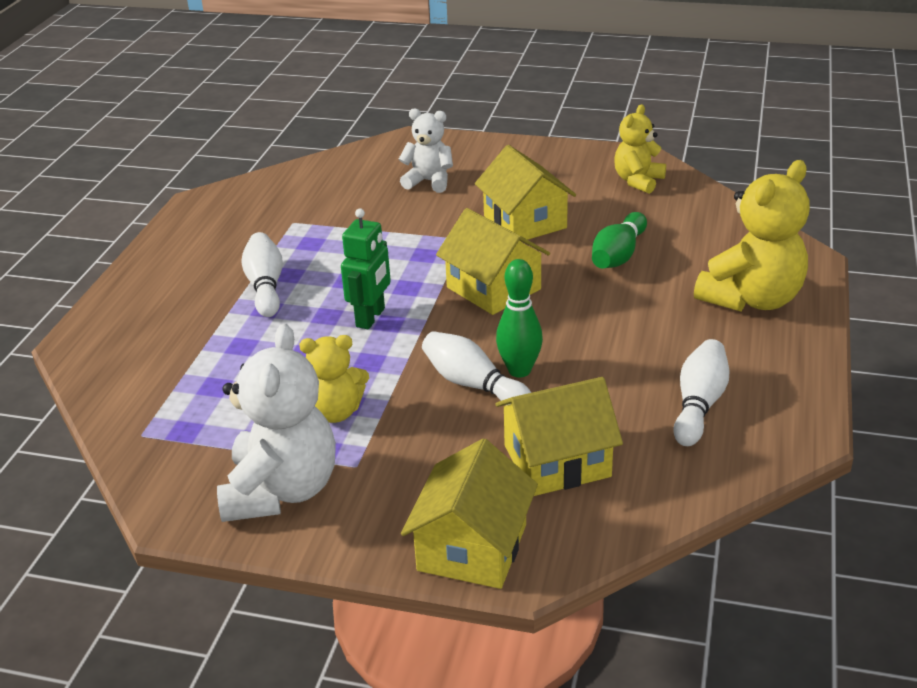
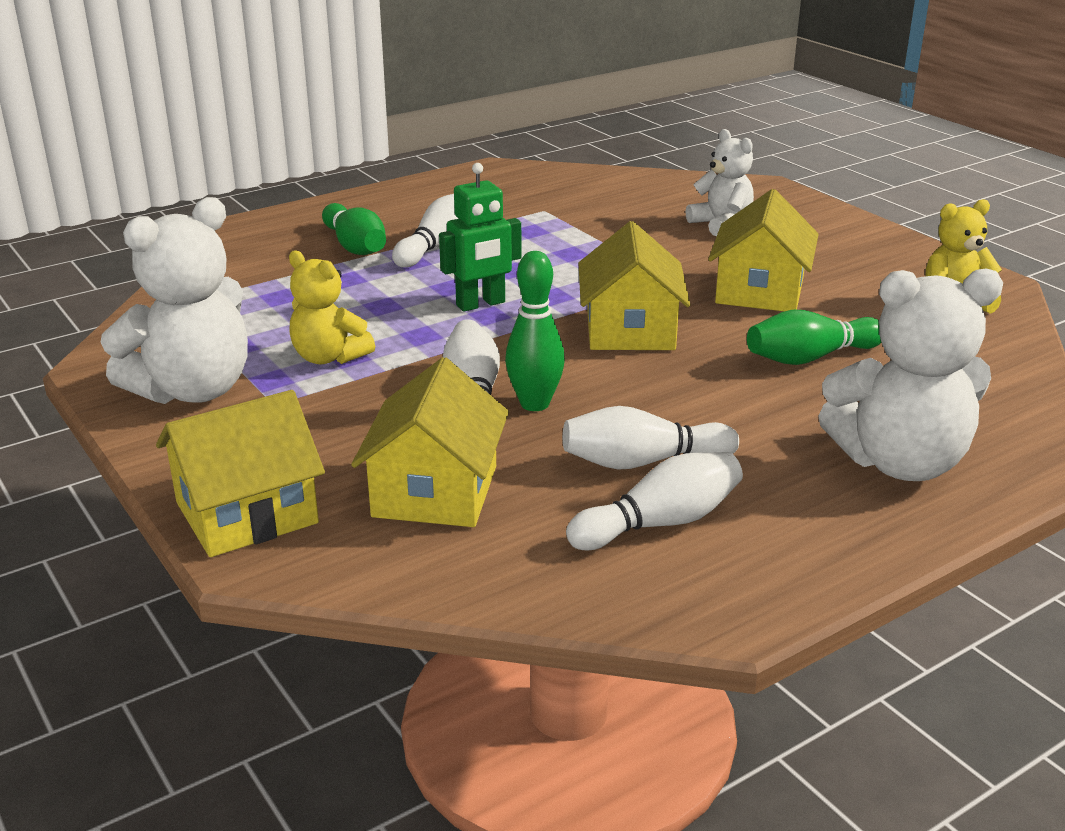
camera: 40 degrees right, 5 degrees down
(201, 317) = (355, 246): none -> green bowling pin
(556, 461) = (435, 491): yellow house -> yellow house turned 75 degrees clockwise
(635, 373) = (643, 462): none -> white bowling pin
(752, 299) = (899, 462): yellow teddy bear -> white teddy bear

